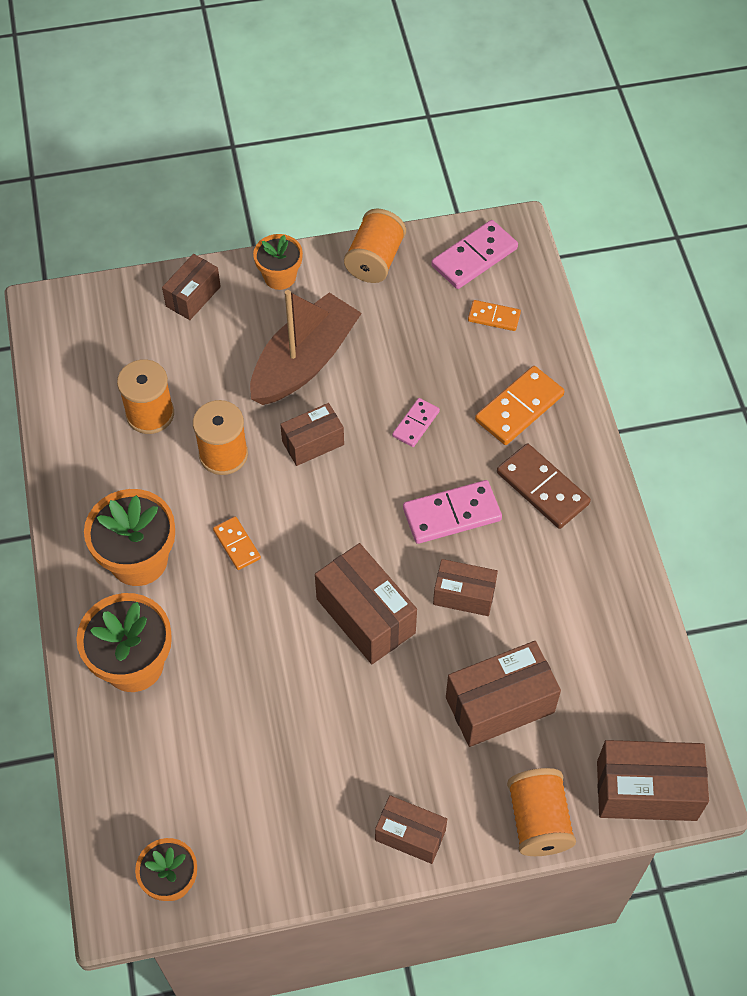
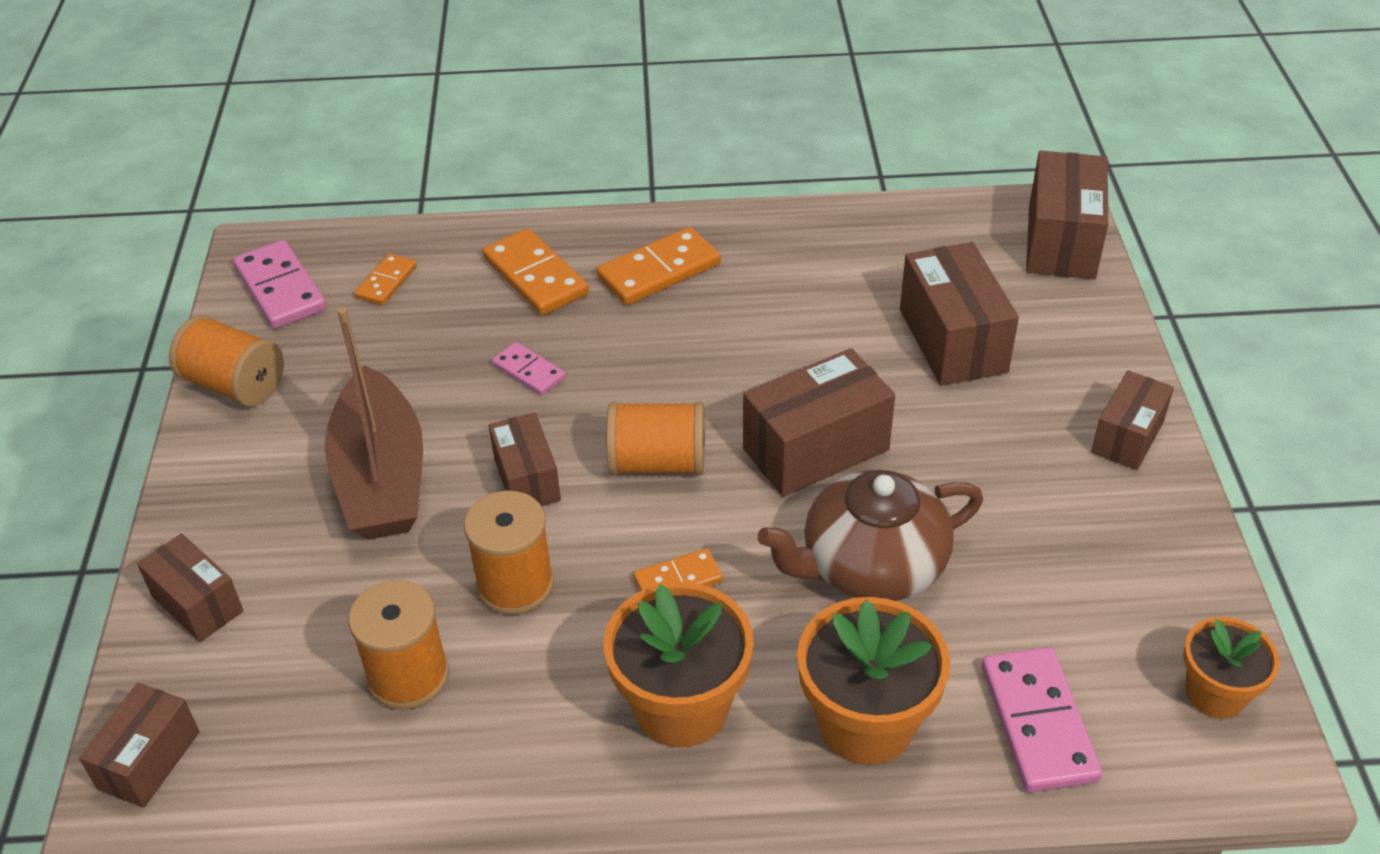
camera: 80 degrees left, 15 degrees down
(260, 659) = (871, 566): none -> brown teapot
(280, 276) = (212, 492): orange flower pot -> none
(304, 362) = (381, 477): brown boat -> brown boat turned 150 degrees counterclockwise
(452, 514) = (678, 352): pink domino -> pink domino (1038, 723)
(464, 595) = (798, 354): brown box -> brown box (149, 760)
(538, 821) = (1102, 326): orange spool -> orange spool (658, 463)
(542, 488) = (659, 271): brown domino -> orange domino

